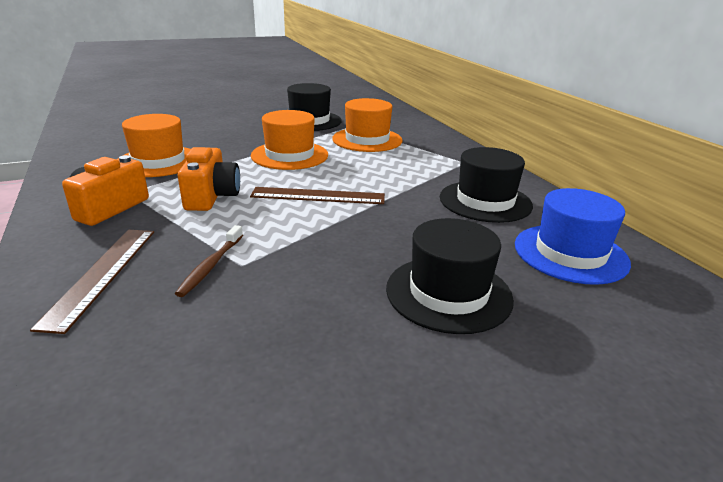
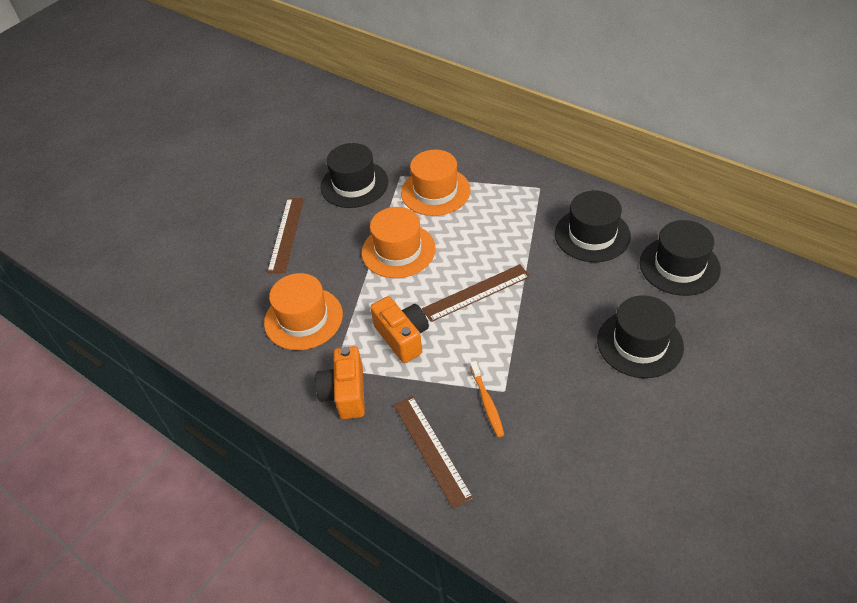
camera: 25 degrees left, 20 degrees up
(211, 266) = (487, 403): brown toothbrush -> orange toothbrush
(223, 125) = (286, 234): none -> brown ruler
(570, 253) = (679, 266): blue hat -> black hat

